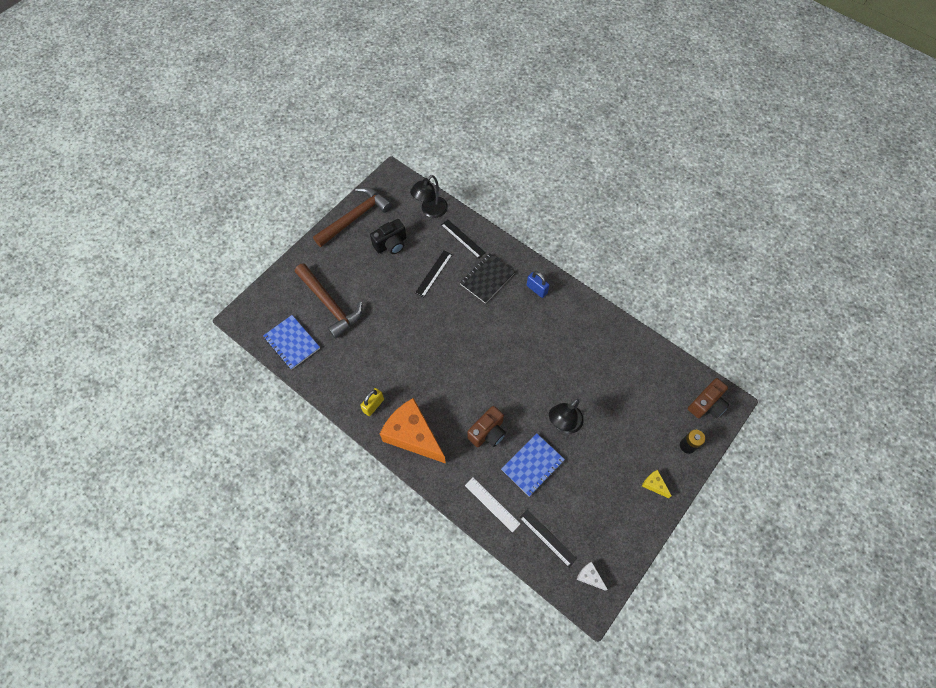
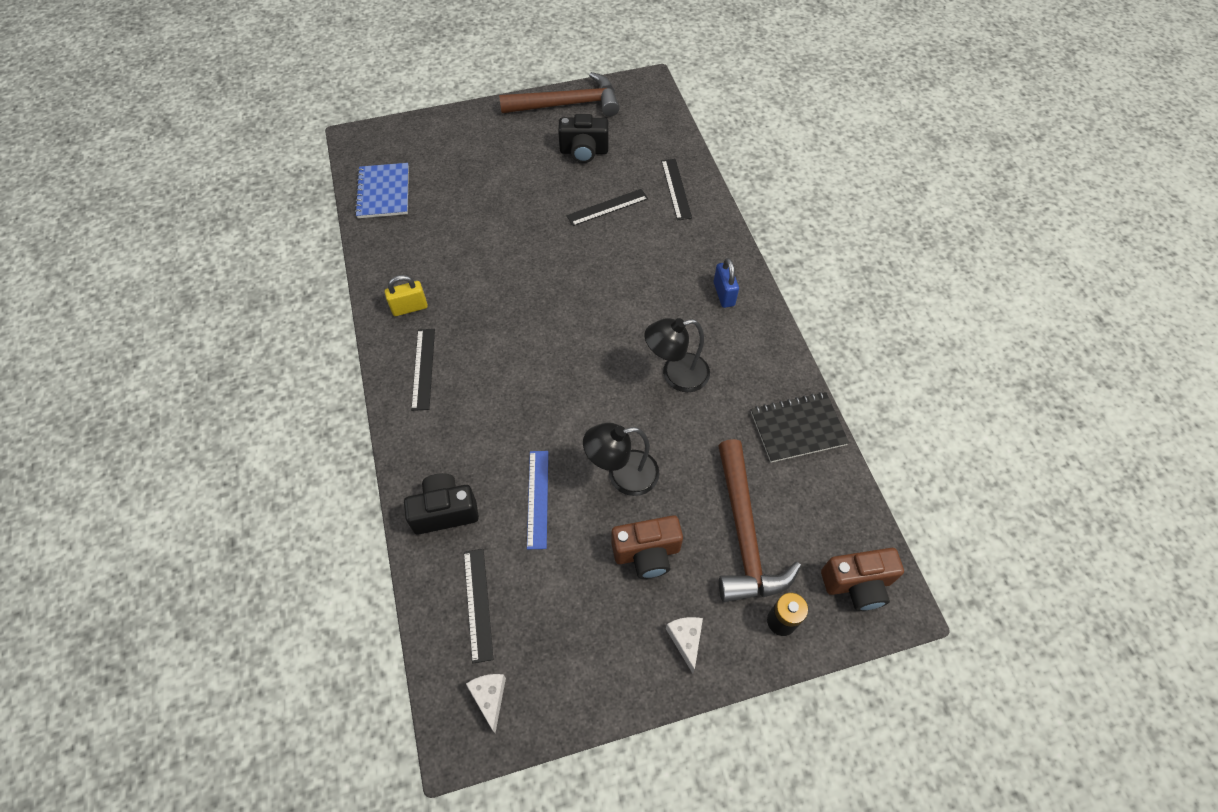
camera: 35 degrees right, 5 degrees down
(330, 304) = (459, 176): brown hammer -> brown hammer (744, 533)
(413, 435) = (423, 368): orange cheese -> black ruler
(430, 211) = (662, 140): black lamp -> black lamp (676, 375)
(487, 279) = (669, 248): black notebook -> black notebook (798, 428)
(488, 432) = (515, 422): brown camera -> brown camera (647, 553)
(492, 504) = (445, 511): white ruler -> black camera
(532, 465) = (538, 498): blue notebook -> blue ruler
(654, 485) = (686, 640): yellow cheese -> white cheese

